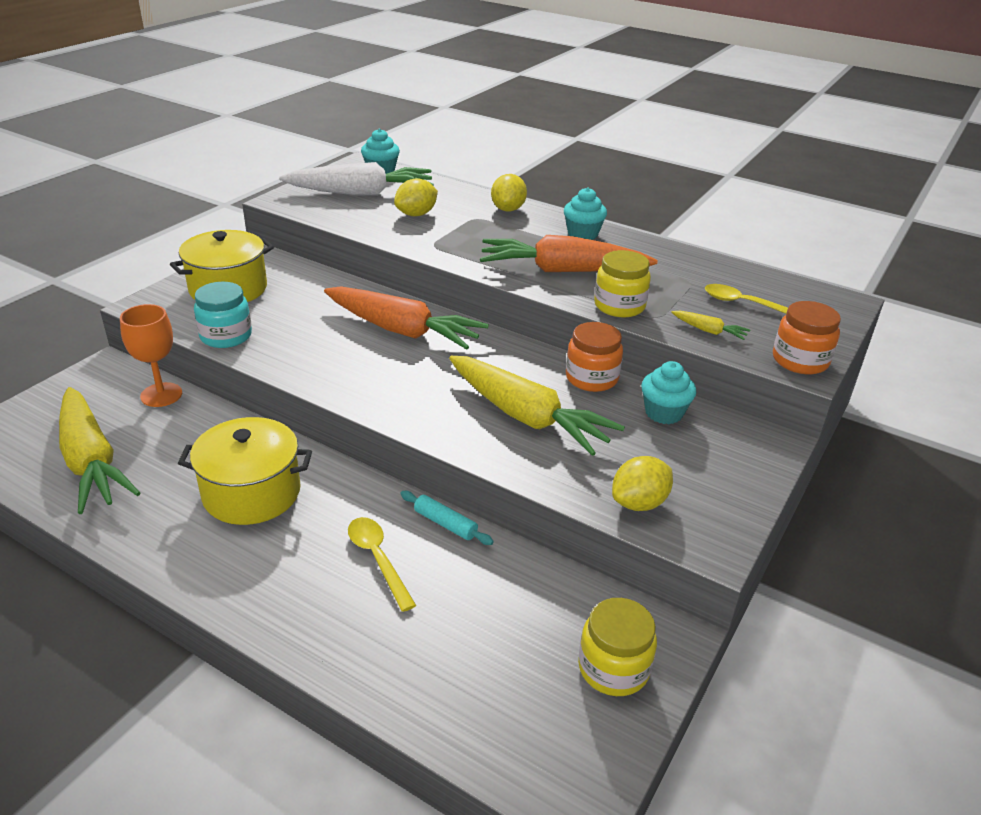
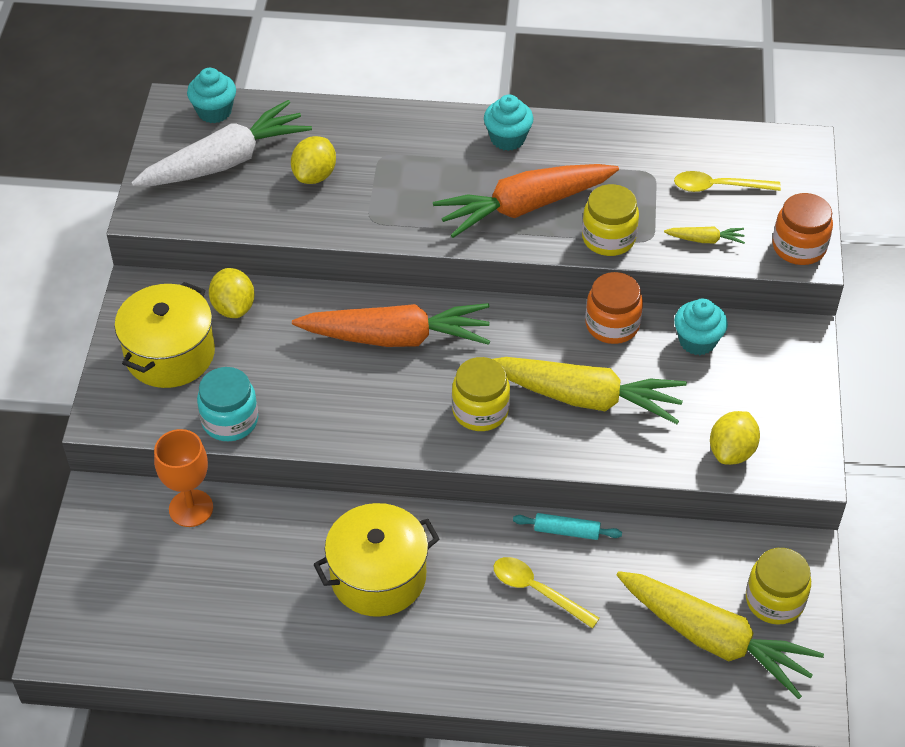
camera: 25 degrees left, 15 degrees up
(91, 461) = (200, 612): yellow carrot -> yellow carrot (714, 640)
(426, 394) = (480, 411): none -> yellow jar
(508, 209) = (404, 126): yellow lemon -> yellow lemon (233, 307)

